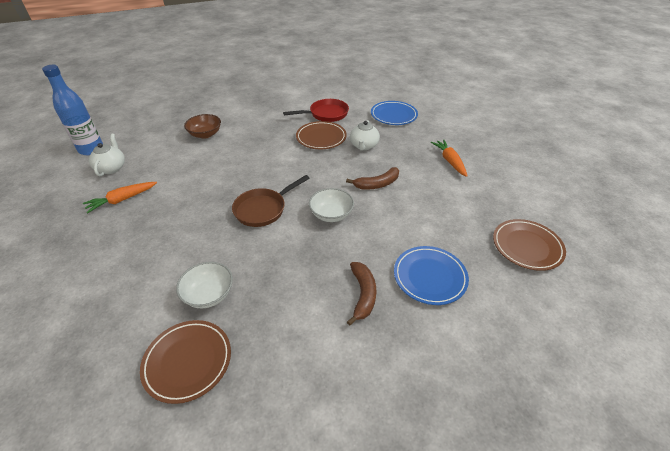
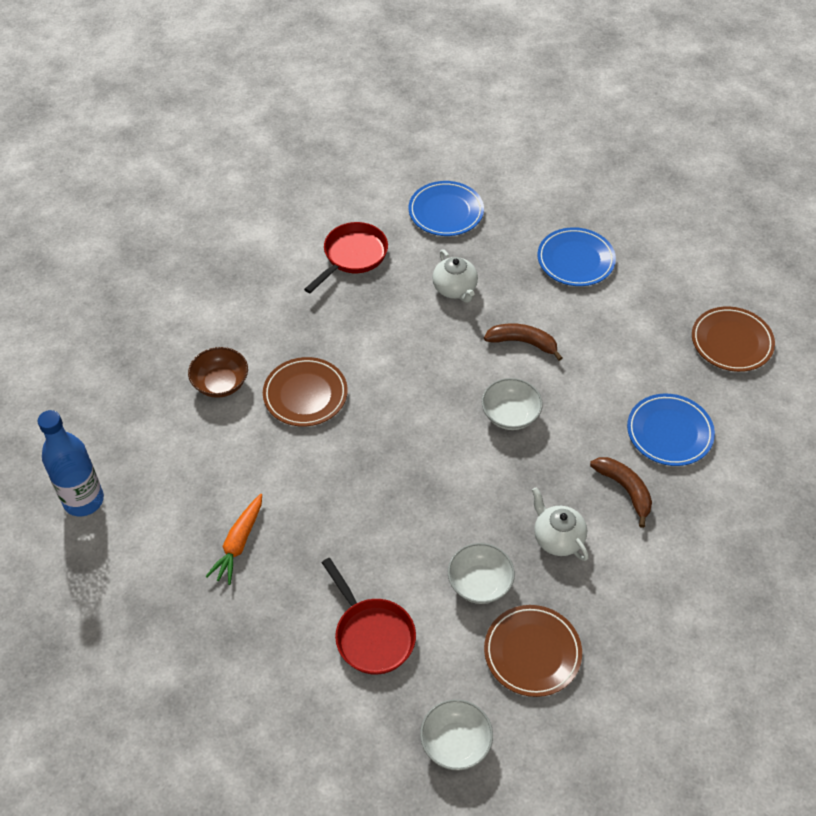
camera: 35 degrees left, 10 degrees up
(70, 389) = (455, 743): none -> white bowl
(111, 168) = (158, 510): white teapot -> white teapot (557, 538)
(117, 284) = (372, 635): none -> red pan
(263, 209) = (427, 453): brown pan -> none
(321, 138) = (388, 304): brown plate -> brown plate (305, 395)
(377, 184) = (523, 343): brown banana -> brown banana turned 105 degrees counterclockwise
(449, 161) = (575, 260): orange carrot -> blue plate

